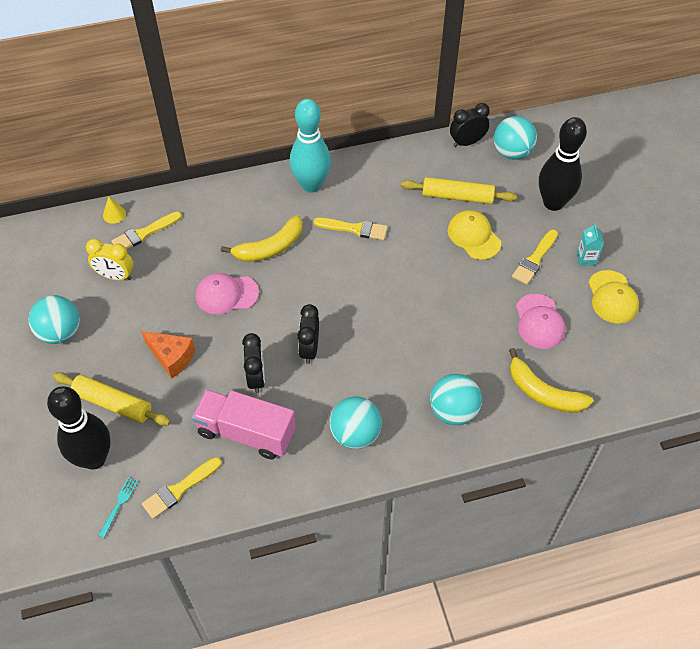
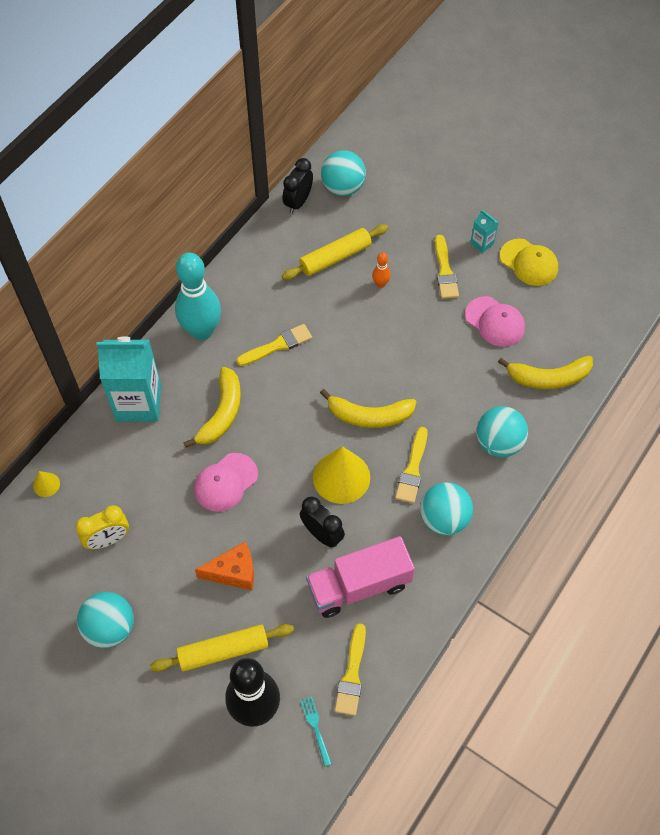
camera: 40 degrees left, 5 degrees up
(144, 233) = (94, 482): yellow brush -> yellow brush (412, 469)
(222, 203) = (138, 403): none -> turquoise carton
(309, 349) = (341, 477): black clock -> yellow cone
(372, 322) = (369, 416): none -> yellow banana
(474, 236) = (380, 284): yellow cap -> orange bowling pin
(553, 203) = (415, 211): black bowling pin -> none

